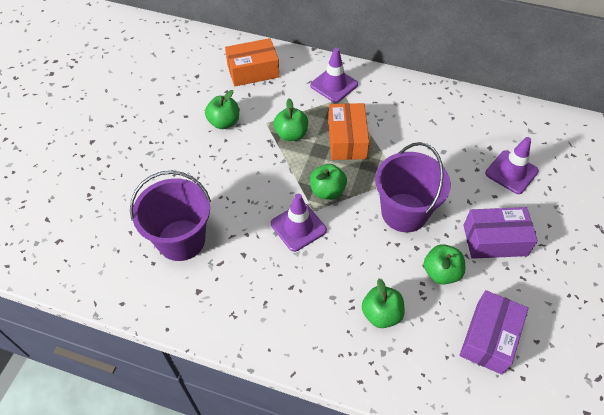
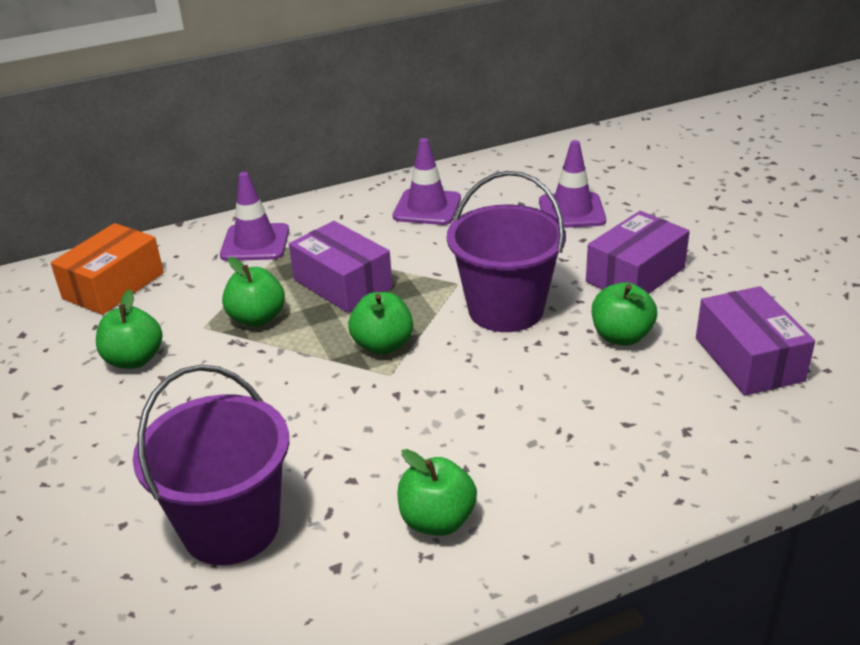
camera: 40 degrees left, 20 degrees down
(298, 227) = (392, 402): purple traffic cone -> purple traffic cone (427, 208)
(347, 140) = (343, 284): orange box -> purple box
(381, 314) = (611, 418): green apple -> green apple (437, 520)

